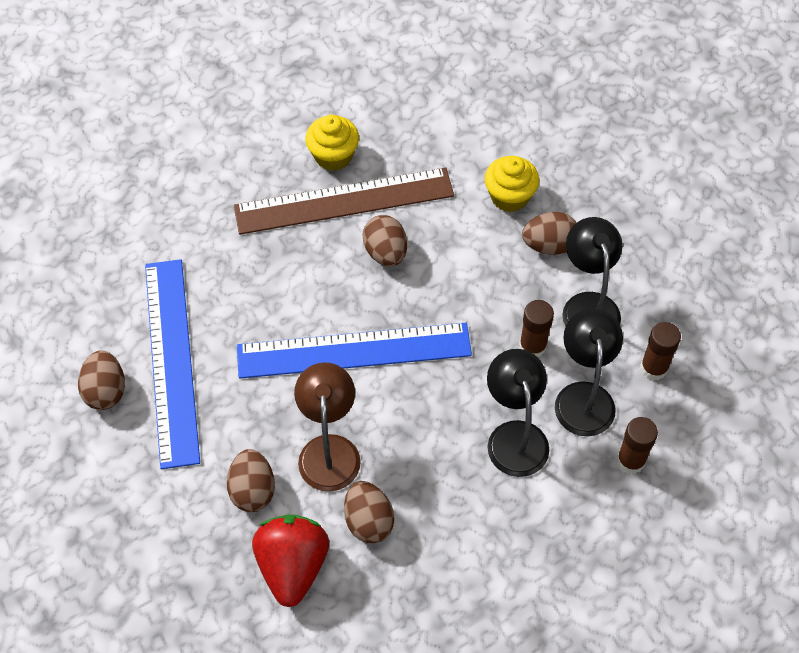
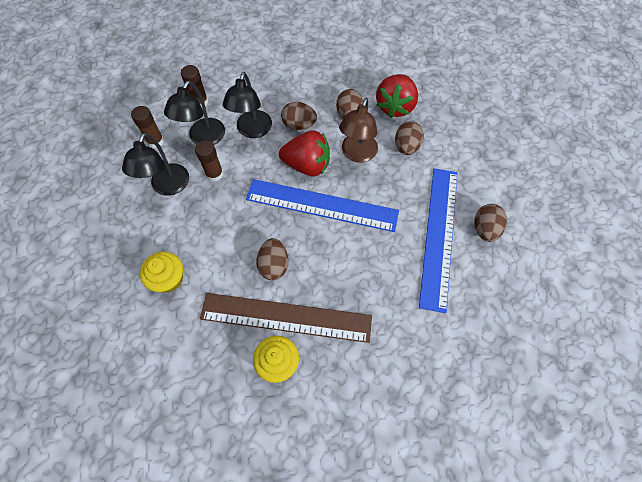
camera: 160 degrees left, 5 degrees up
(401, 405) = (307, 165): none -> red strawberry
(549, 245) = (165, 234): brown egg -> brown egg (299, 125)

